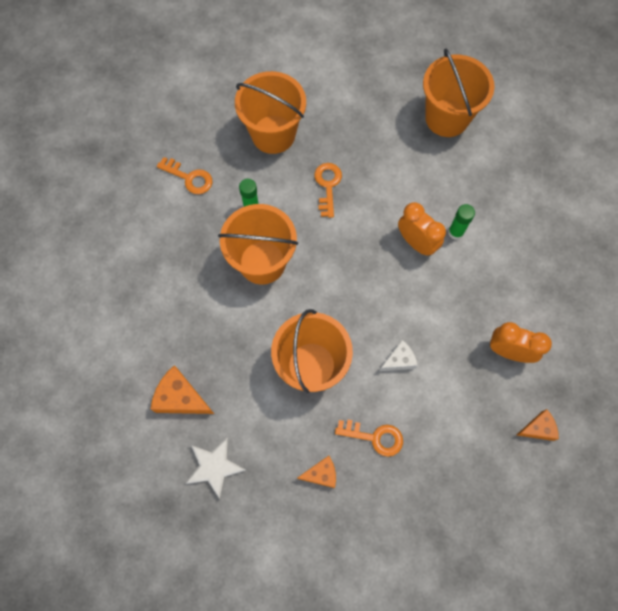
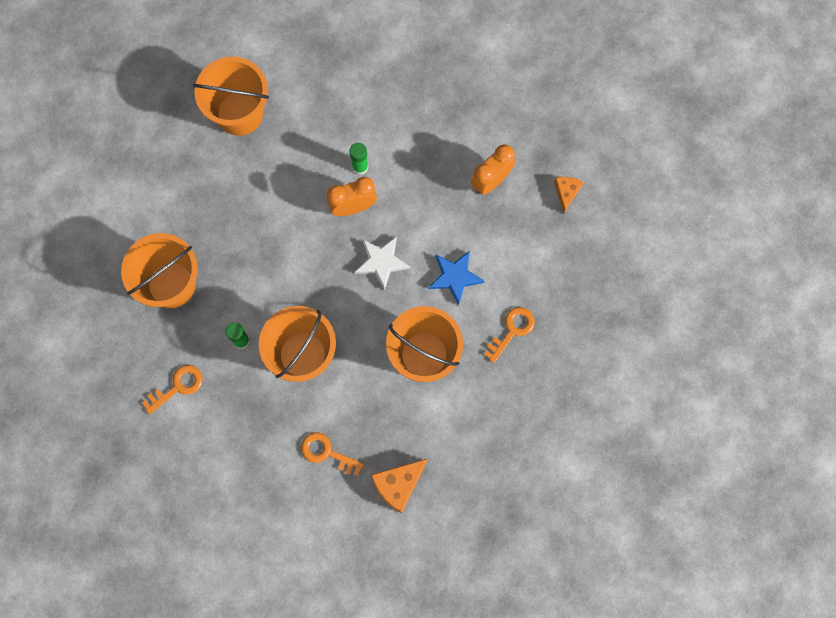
camera: 65 degrees left, 5 degrees up
(215, 467) = (475, 480): white star -> white star (381, 262)
(321, 474) = (522, 390): orange cheese -> none
(327, 186) = (254, 259): orange key -> orange key (327, 453)
(399, 360) = (455, 277): white cheese -> blue star

